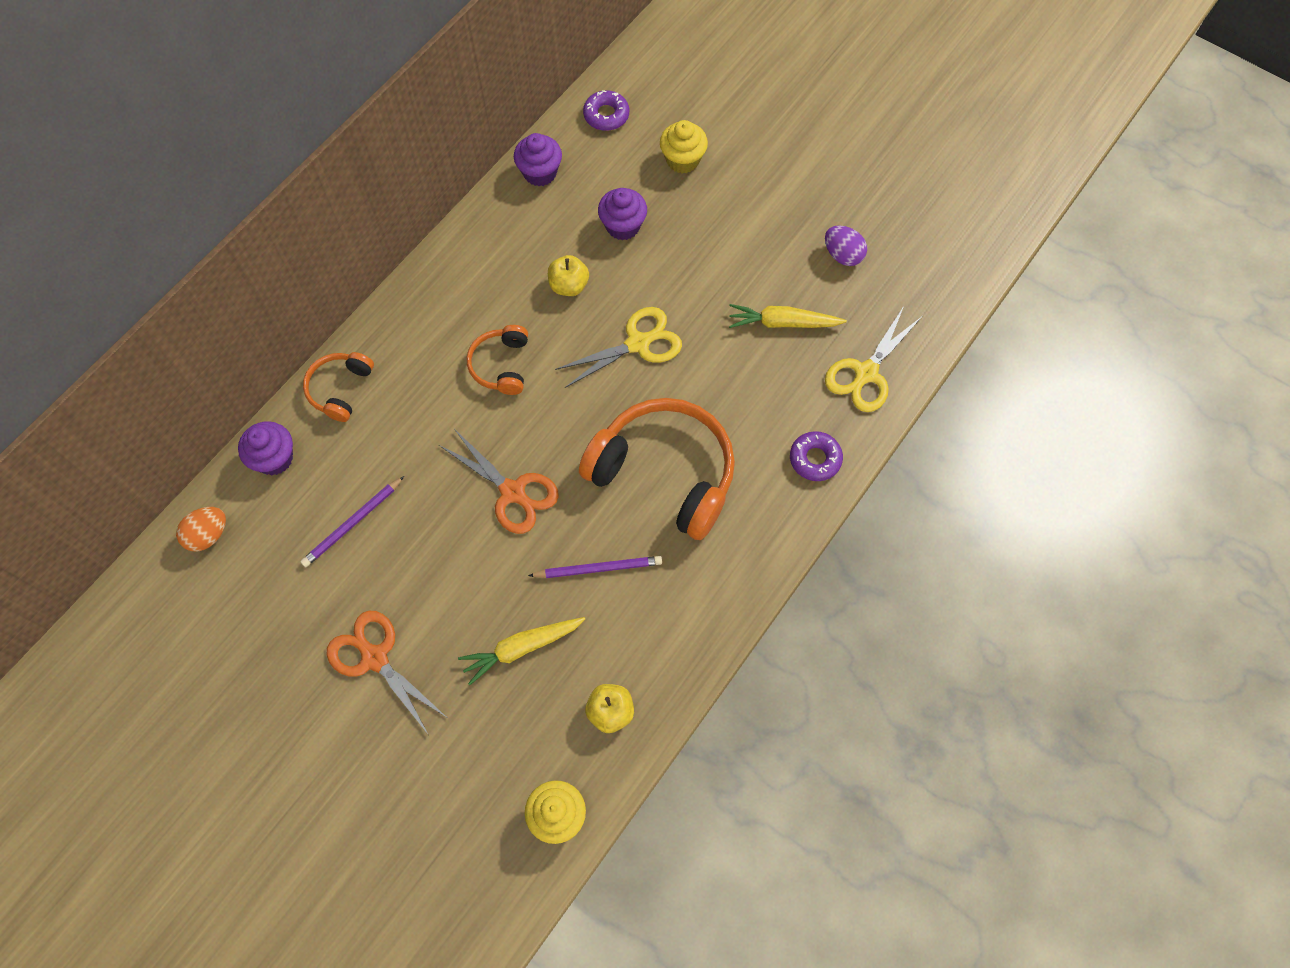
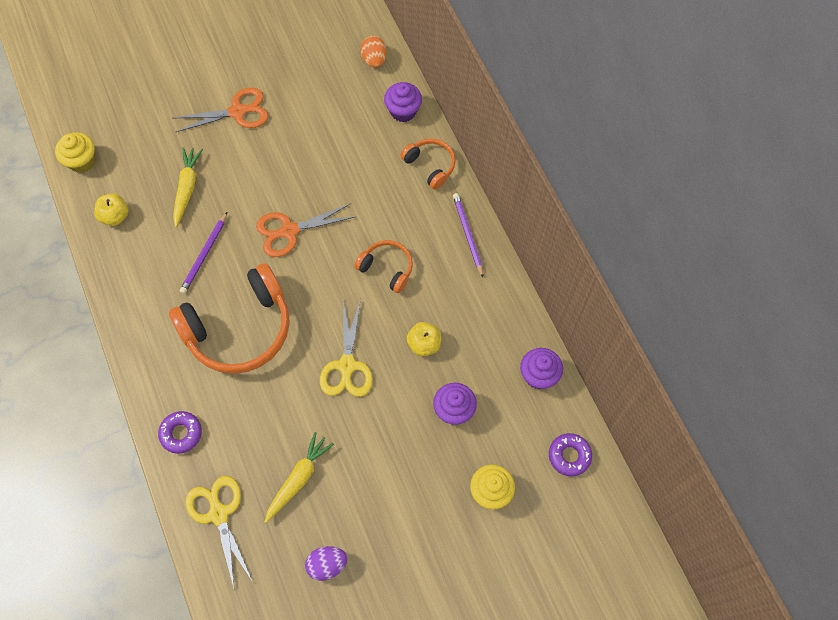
camera: 120 degrees right, 0 degrees up
(352, 524) = (330, 134): purple pencil -> purple pencil (467, 234)

